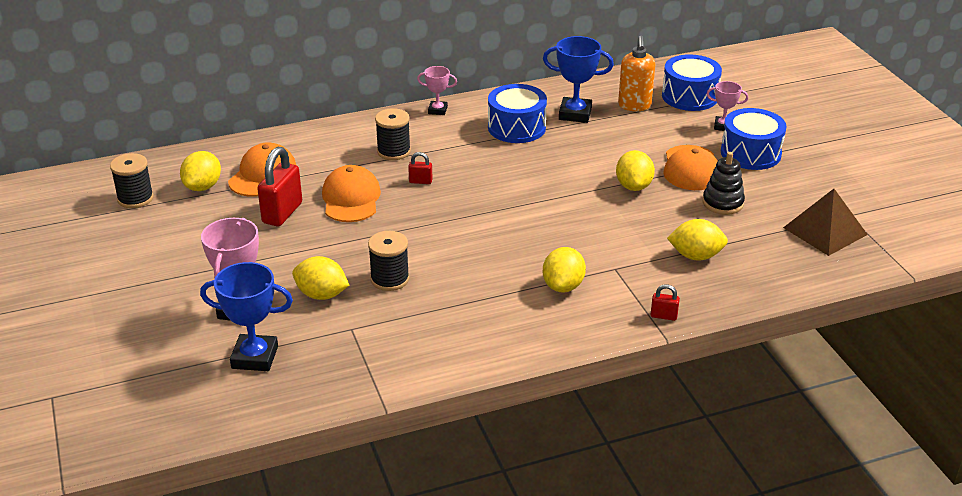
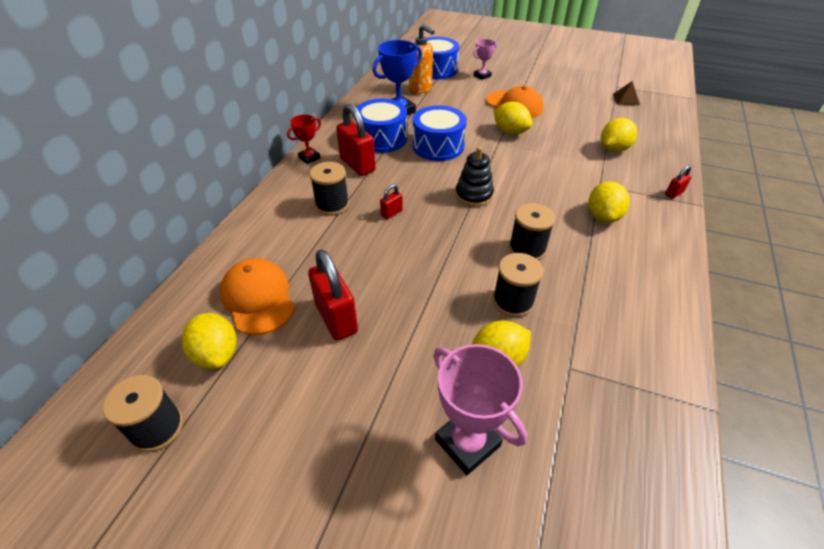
camera: 50 degrees left, 10 degrees up
(255, 357) = (565, 477): blue trophy -> none
(351, 198) = (368, 262): orange cap -> none
(437, 110) = (309, 158): pink trophy -> red trophy
(460, 136) = (357, 165): none -> red padlock
(461, 262) = (527, 249): none -> black spool
(563, 286) = (603, 216): yellow lemon -> yellow lemon turned 45 degrees clockwise
(723, 203) = (564, 113): black stacking toy -> black stacking toy (474, 195)
(750, 153) = (521, 82): blue drum -> blue drum (438, 146)
(825, 231) = (626, 99): brown pyramid -> brown pyramid, size x0.54

